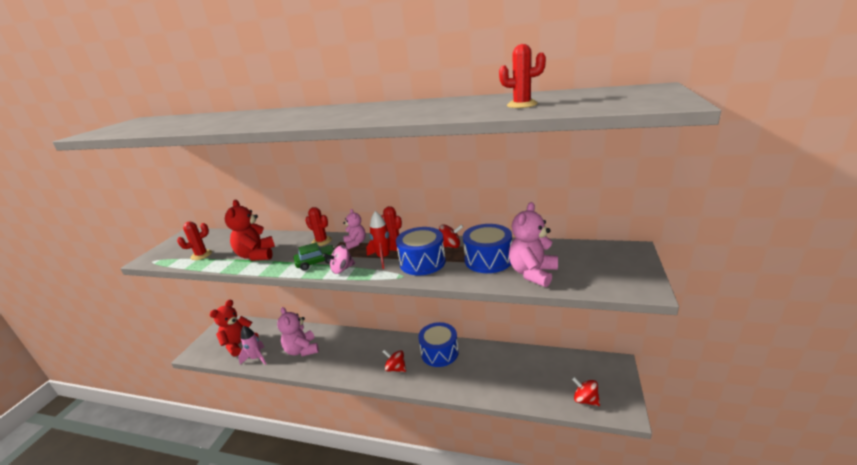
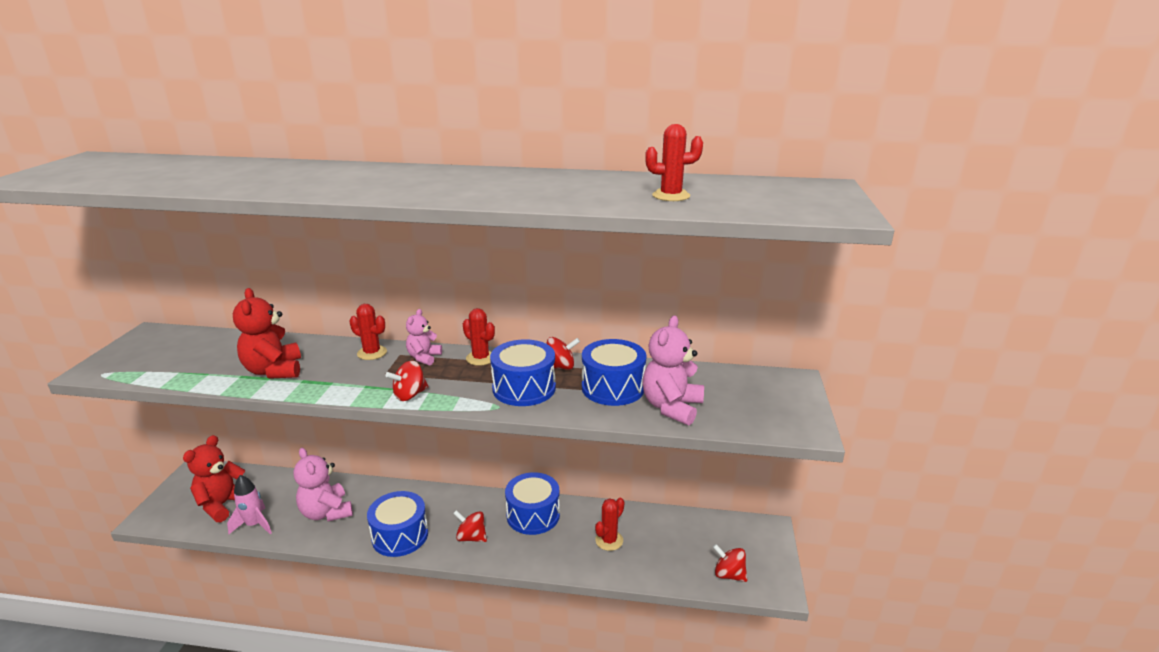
camera: 10 degrees left, 0 degrees up
(201, 255) = (183, 367): red cactus -> red cactus (609, 540)
(316, 262) = (370, 383): green car -> none
(342, 269) = (410, 395): pink spinning top -> red spinning top
(348, 366) = (400, 535): none -> blue drum
(355, 243) = (424, 357): pink teddy bear -> pink teddy bear turned 135 degrees counterclockwise
(384, 258) = (468, 380): red rocket -> none

